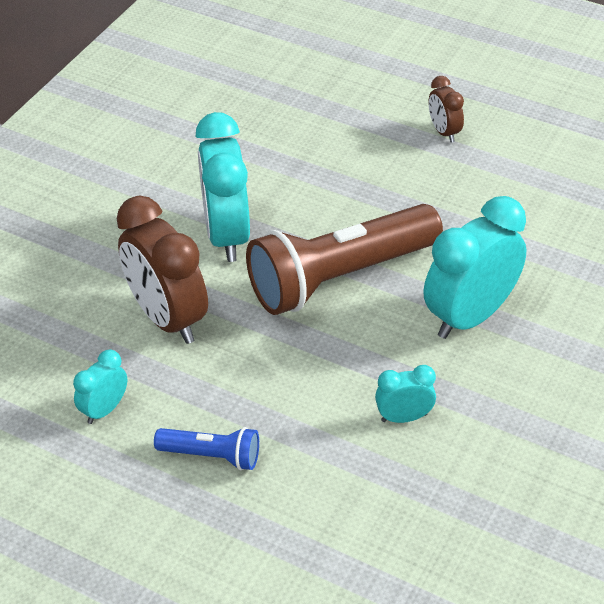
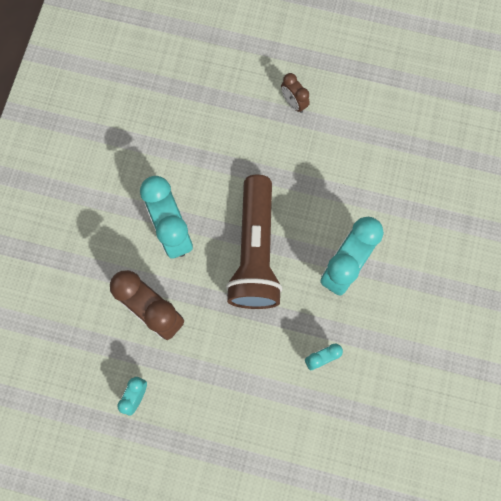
camera: 15 degrees left, 30 degrees up
(212, 456) = (212, 416): blue flashlight -> none
(340, 277) = (255, 252): brown flashlight -> brown flashlight turned 45 degrees counterclockwise

